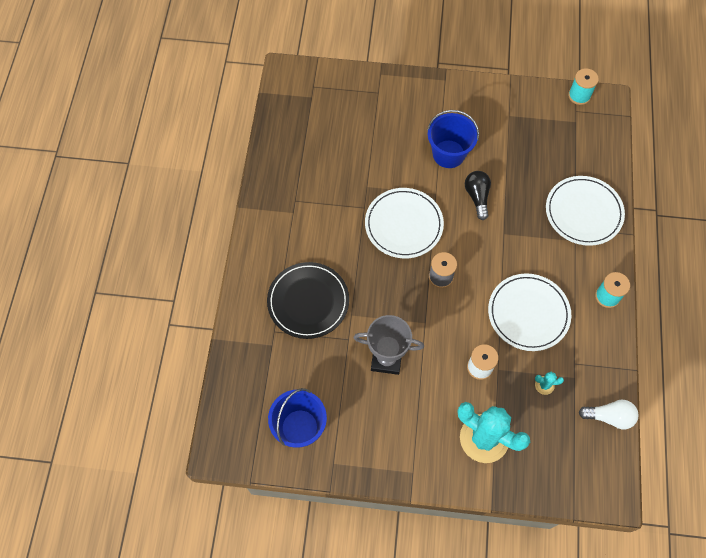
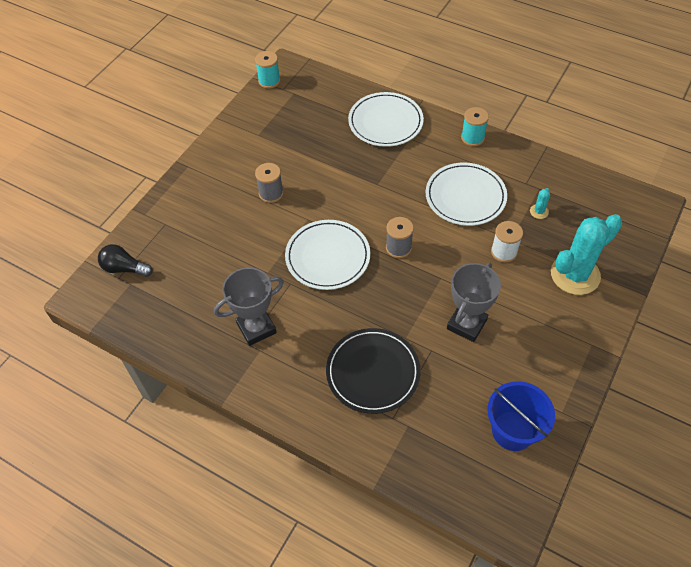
camera: 65 degrees left, 10 degrees down
(311, 201) = (256, 328): none -> grey trophy
(448, 154) = (271, 193): blue bucket -> grey spool
(477, 197) = (329, 189): black light bulb -> black light bulb (124, 268)
(609, 417) = (583, 179): white light bulb -> none

